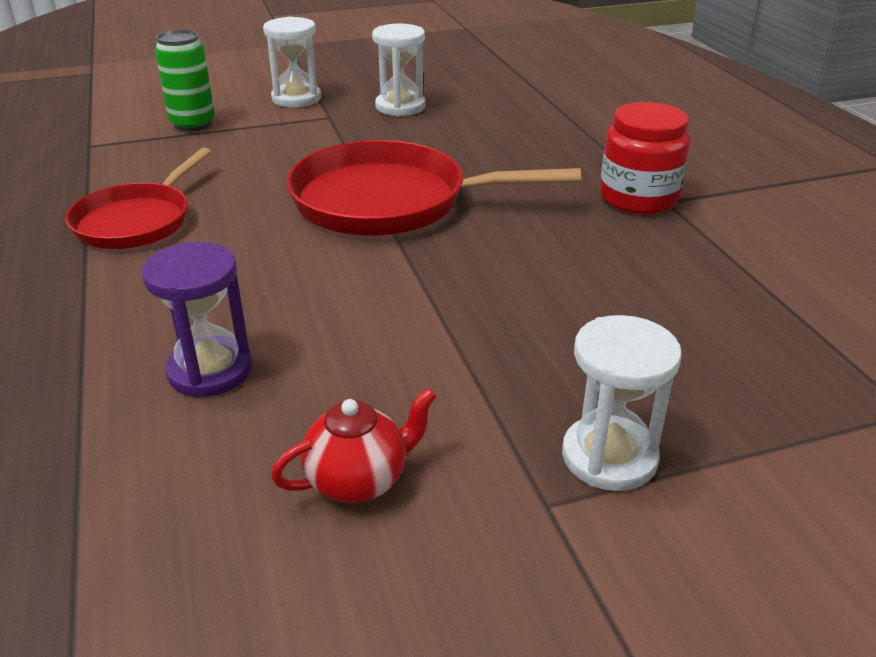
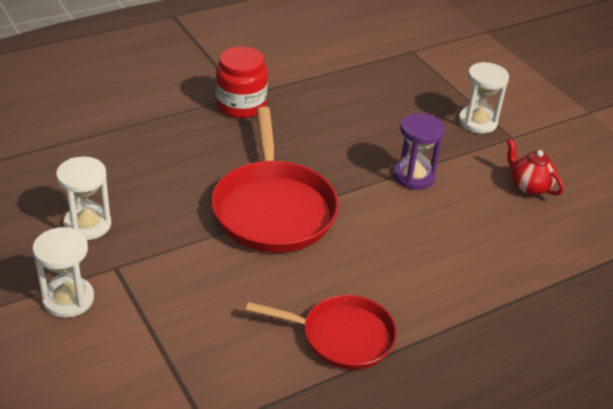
camera: 105 degrees left, 5 degrees up
(193, 124) = (144, 362): green can -> none
(210, 370) = (485, 249): purple hourglass -> purple hourglass (413, 176)

